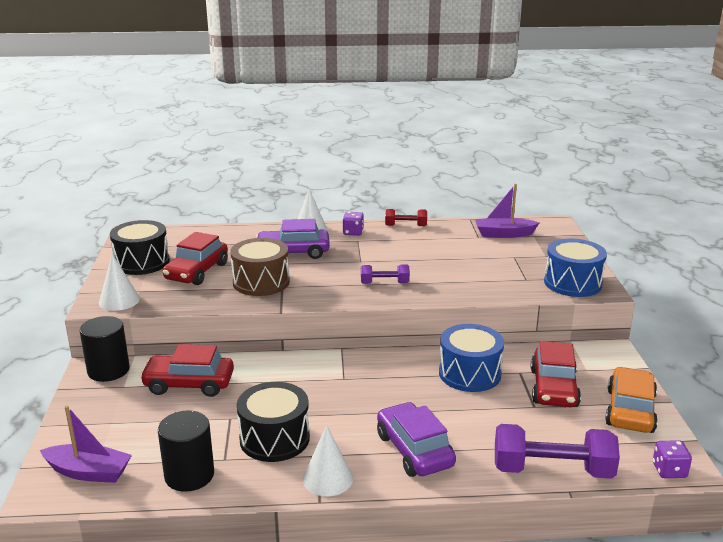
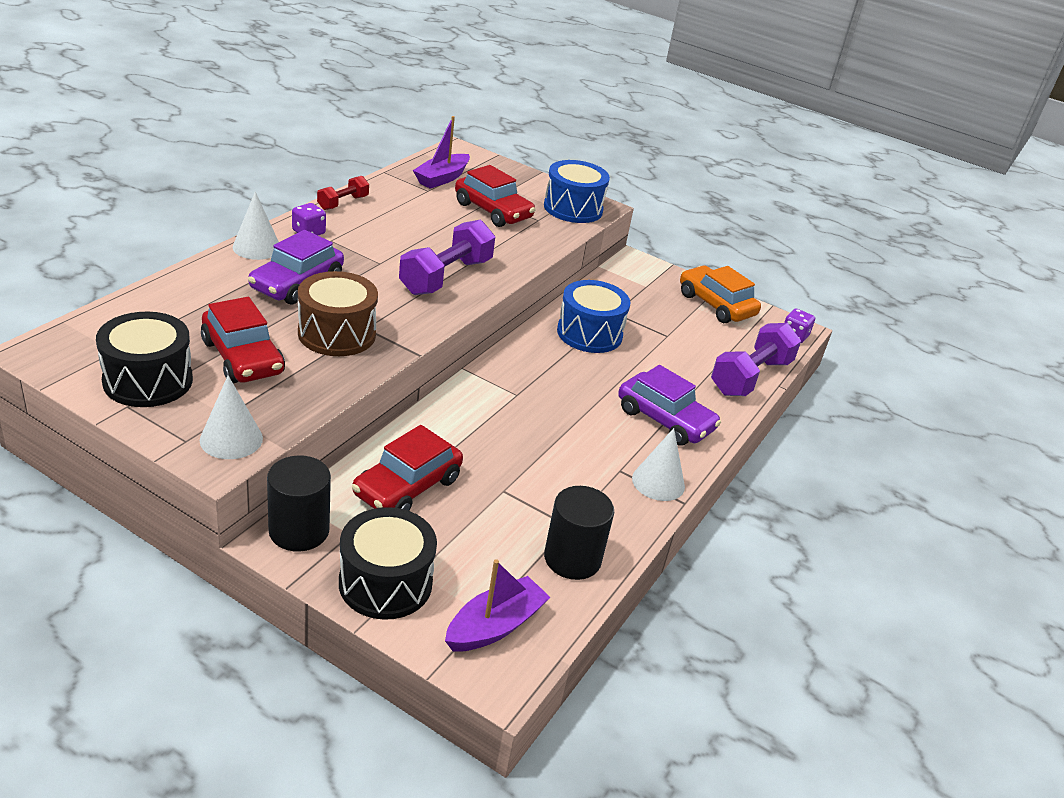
camera: 60 degrees left, 10 degrees up
(274, 439) = (569, 481): black drum -> black drum (385, 583)
(384, 283) = (446, 277): purple dumbbell -> purple dumbbell, size x1.85
(414, 450) = (665, 420): purple car -> purple car turned 150 degrees counterclockwise
(554, 388) = (654, 313): red car -> red car (493, 211)

